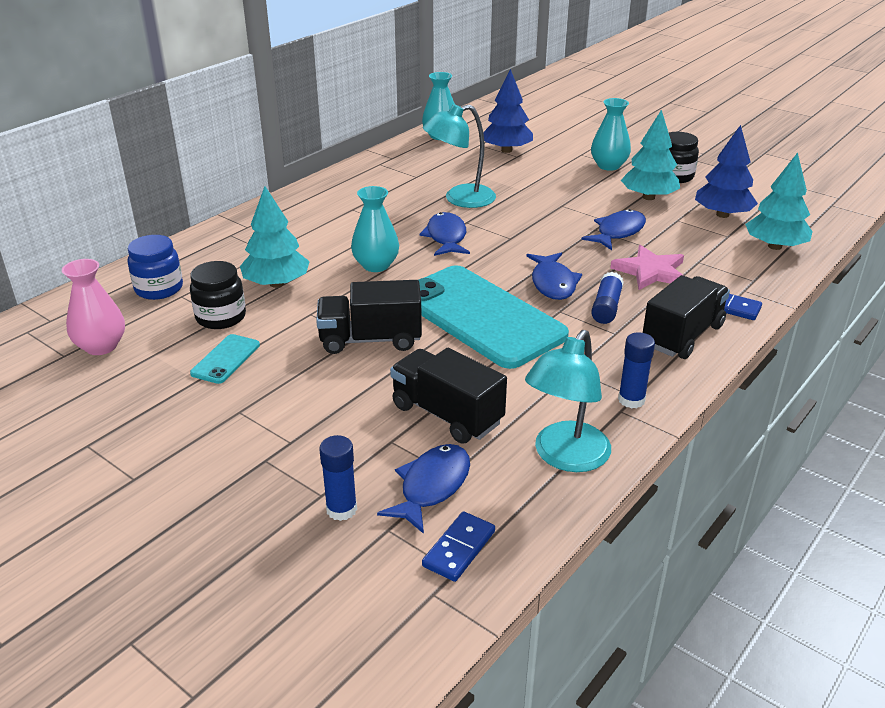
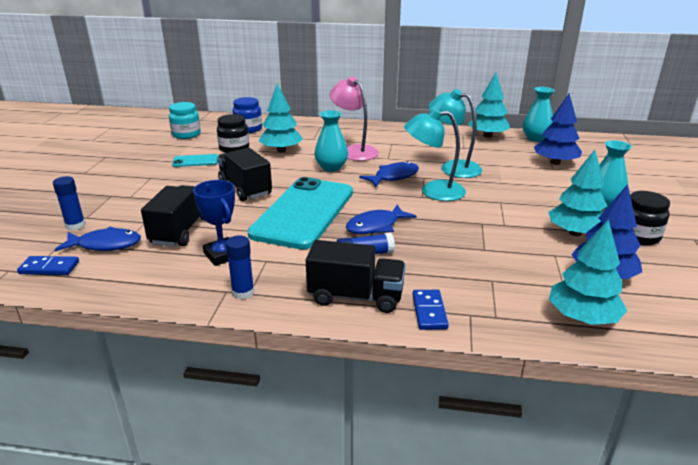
camera: 60 degrees right, 5 degrees down
(101, 346) = (186, 134): pink vase -> turquoise jar
(344, 237) = (354, 151): none -> pink lamp
(402, 154) = (487, 136): none -> turquoise tree
(538, 396) = (222, 255): none -> blue trophy
(565, 457) = (156, 281): turquoise lamp -> turquoise lamp (433, 191)
(618, 232) = (490, 233): blue fish -> none
(650, 271) = (444, 261): pink star -> none

